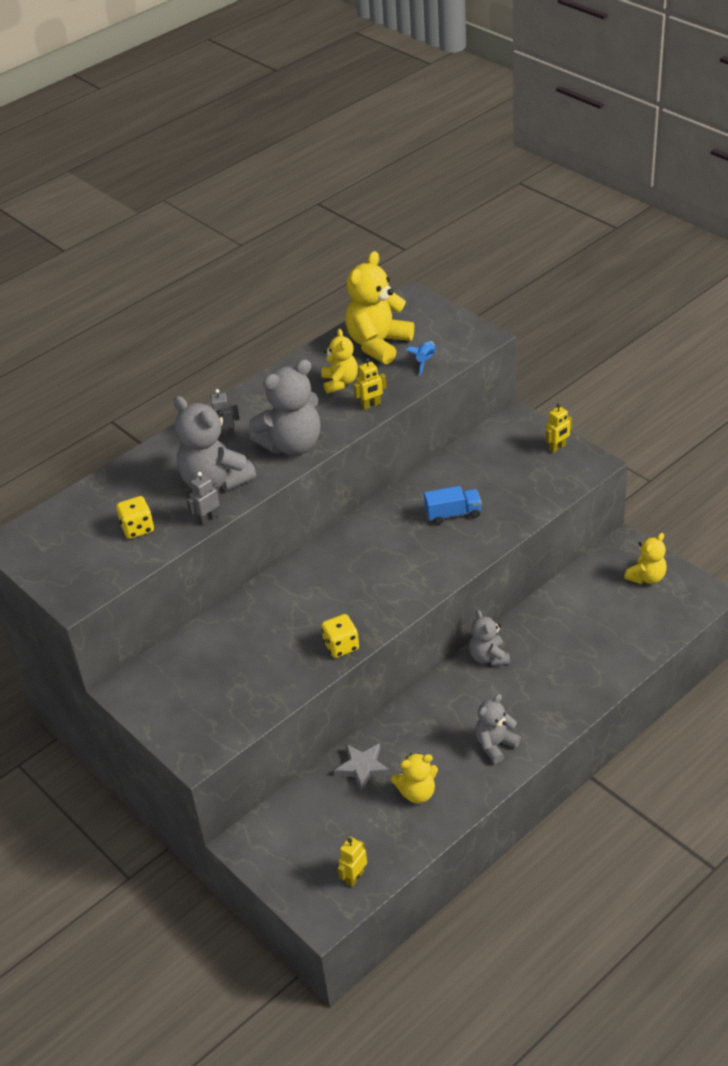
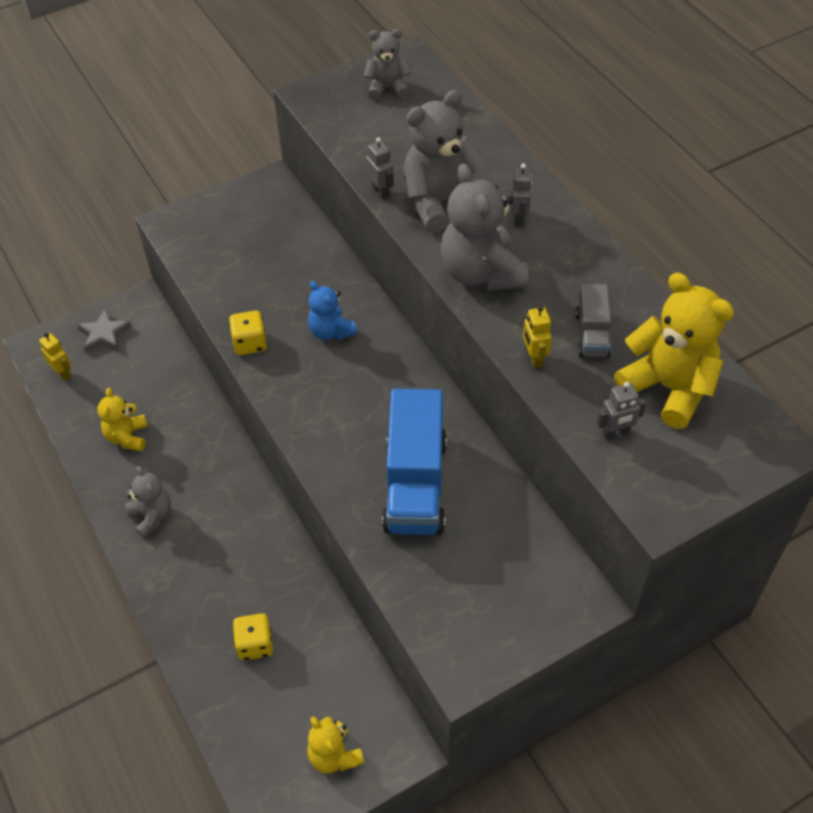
camera: 100 degrees right, 10 degrees up
(137, 528) = (389, 140): yellow dice -> yellow dice (255, 644)
(313, 596) = (331, 331): none -> blue teddy bear
(340, 382) = (592, 334): yellow teddy bear -> grey truck
(362, 768) = (178, 399): grey star -> grey star (104, 335)
(425, 361) = (615, 433): blue rocket -> grey robot
(453, 514) = (415, 484): blue truck -> blue truck, size x1.96
(488, 657) = (272, 539): grey teddy bear -> grey teddy bear (387, 88)
(557, 448) = (508, 638): yellow robot -> none

